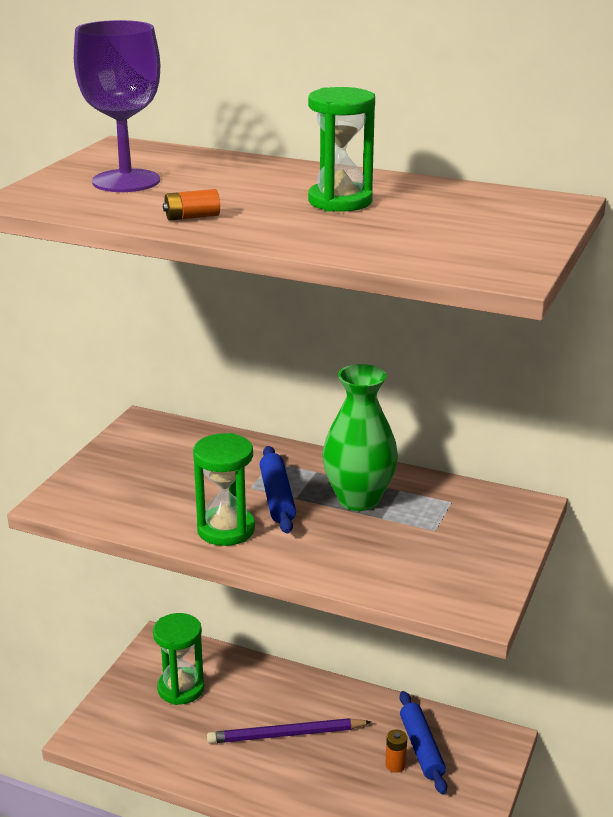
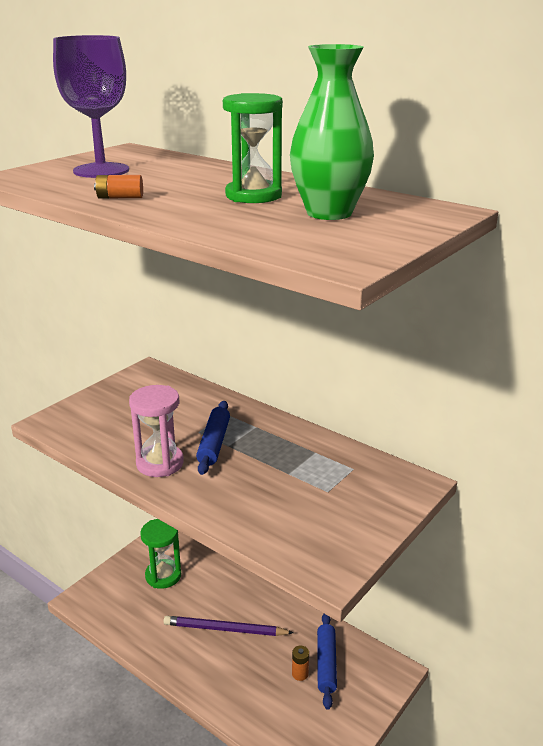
camera: 15 degrees right, 0 degrees up
(226, 529) = (160, 463): green hourglass -> pink hourglass
(358, 499) = (277, 455): green vase -> green vase (329, 213)

